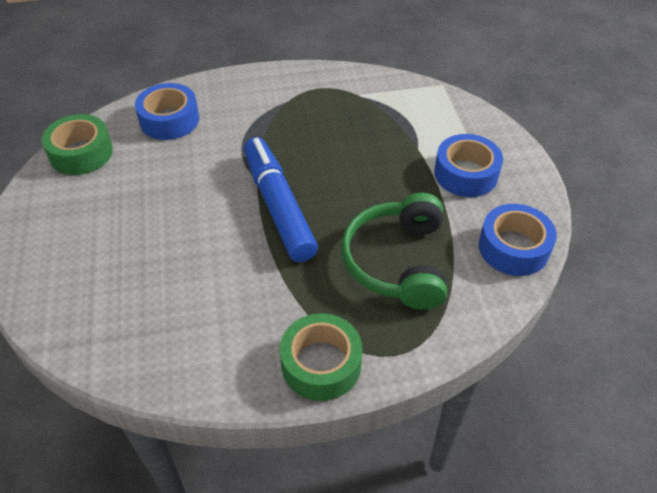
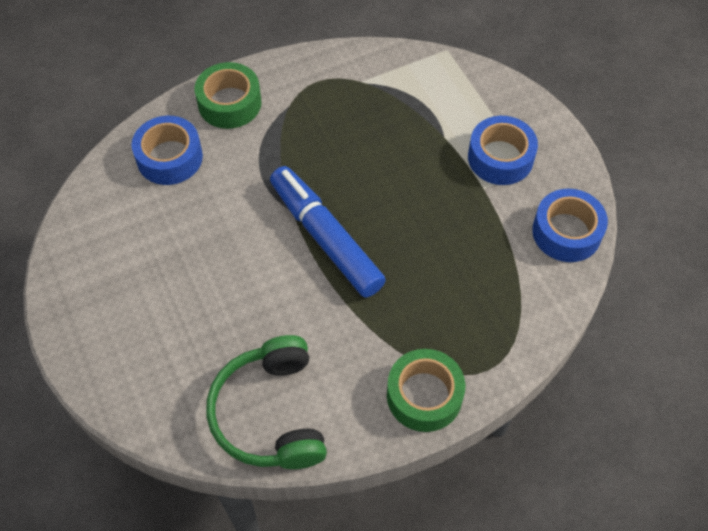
camera: 15 degrees left, 10 degrees up
(81, 153) = (90, 220): green tape -> green tape (229, 103)
(397, 262) = (462, 273): green headphones -> green headphones (270, 414)

